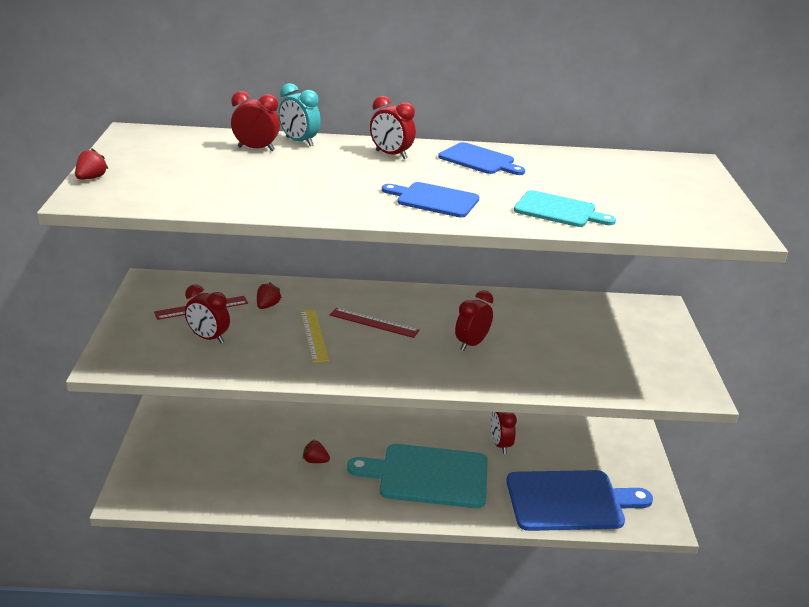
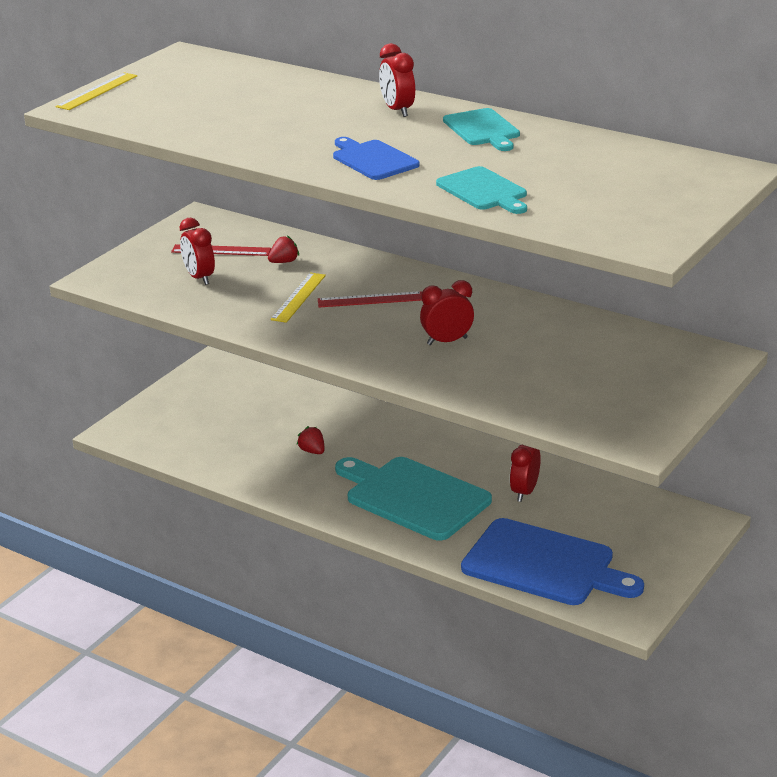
camera: 35 degrees right, 0 degrees up
(91, 178) = (97, 91): red strawberry -> yellow ruler
(256, 149) = (273, 85): red clock -> none
(299, 142) = (325, 84): turquoise clock -> none
(374, 323) = (370, 299): red ruler -> red ruler turned 60 degrees counterclockwise
(479, 160) = (483, 129): blue cutting board -> turquoise cutting board

